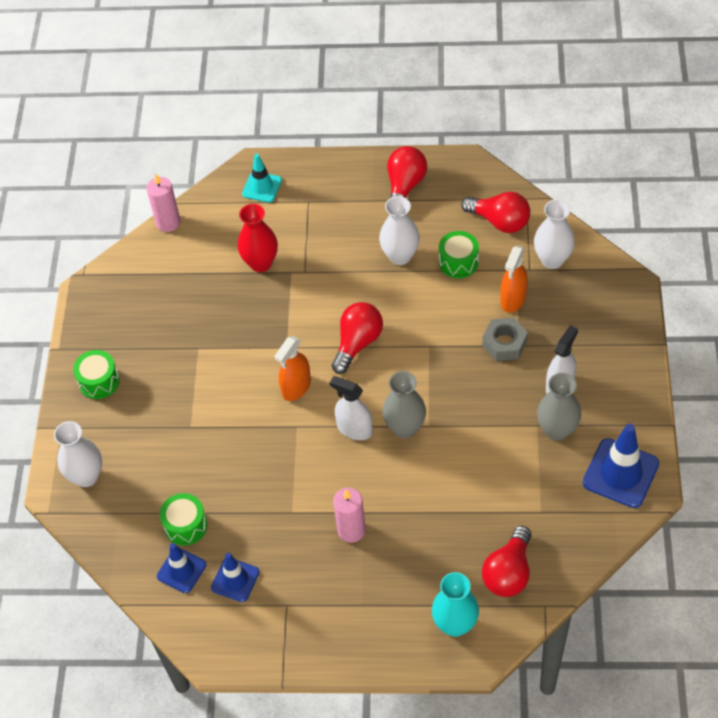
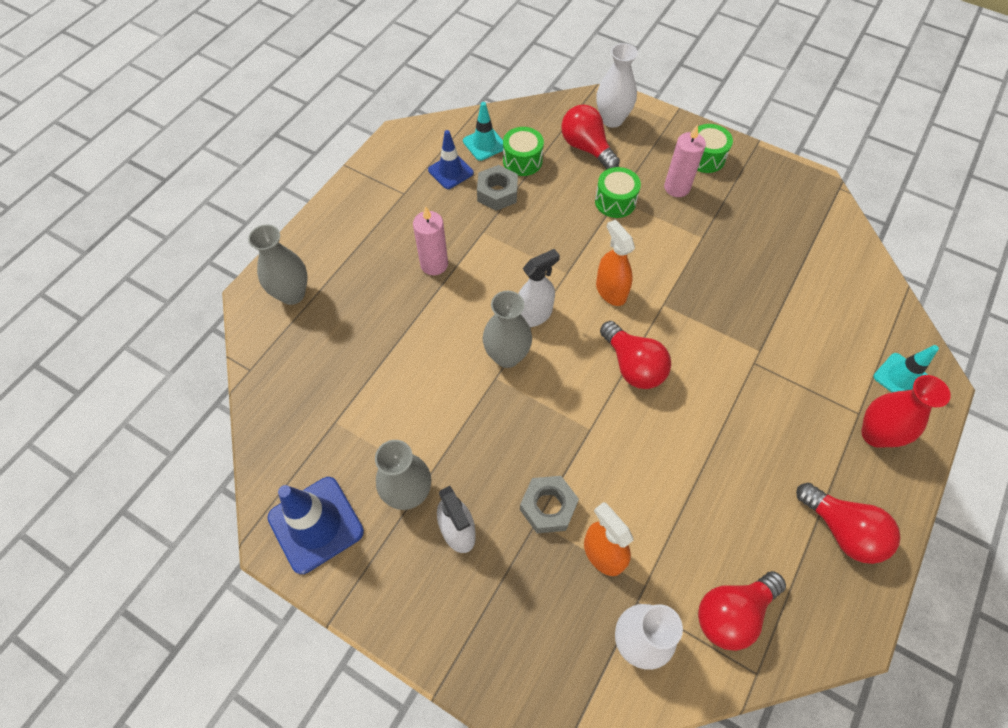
camera: 115 degrees right, 5 degrees up
(168, 222) = (880, 274): pink candle -> pink candle (677, 187)
(181, 570) = (484, 144): blue traffic cone -> turquoise traffic cone
(239, 525) = (497, 193): none -> grey nut
(260, 263) = (786, 329): red vase -> red vase (875, 434)
(400, 256) = (730, 466): white vase -> none
(455, 624) = (292, 294): turquoise vase -> grey vase
(458, 262) = (690, 524): green drum -> green drum (615, 201)
(508, 572) = (301, 359): red light bulb -> red light bulb (586, 148)

